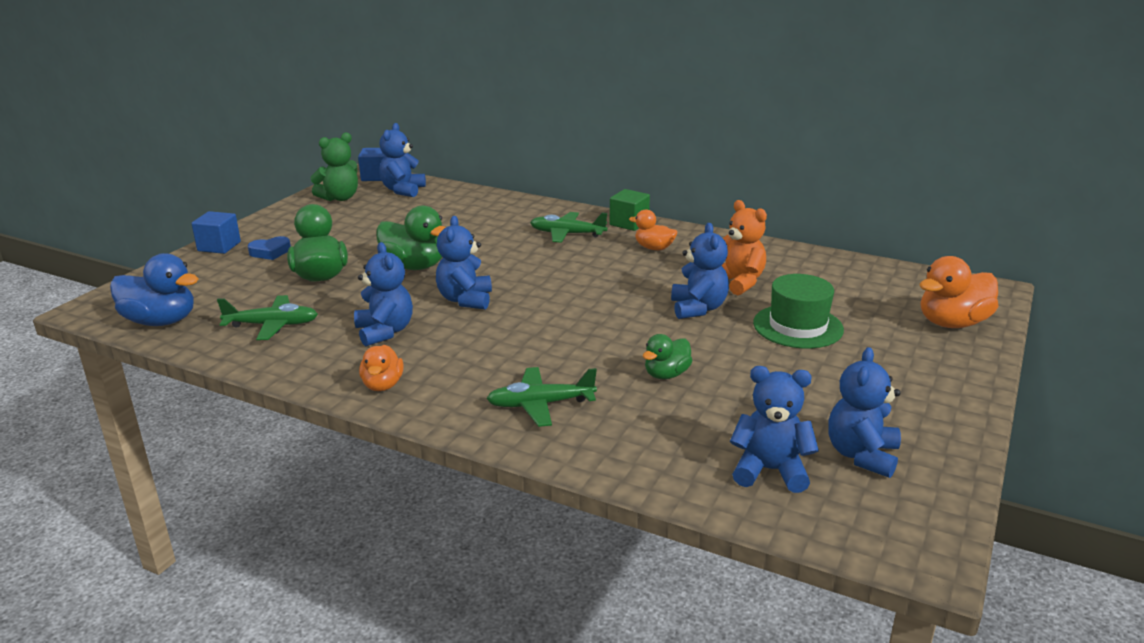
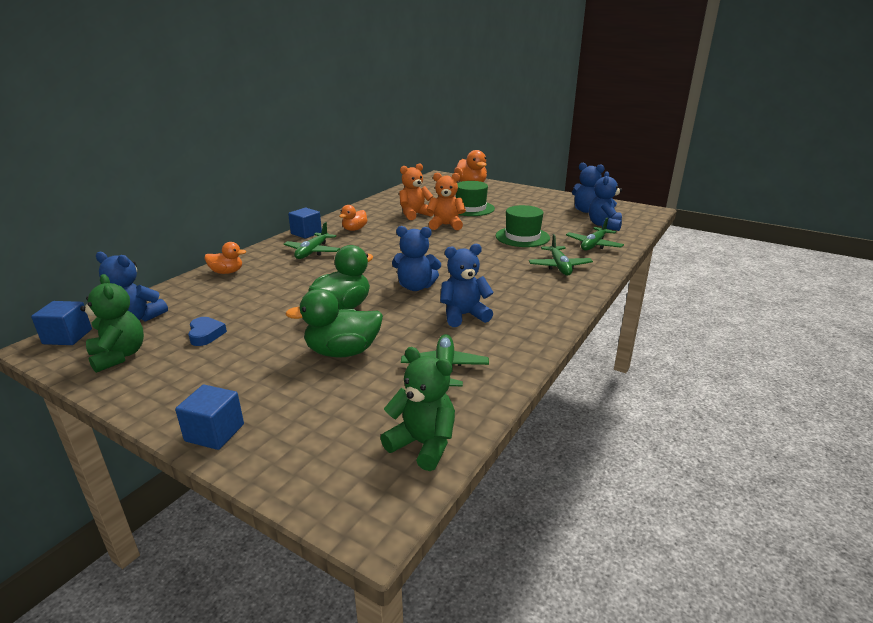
camera: 85 degrees left, 0 degrees up
(161, 321) = (423, 444): blue duck -> green teddy bear
(270, 252) = (260, 389): blue heart -> blue heart (205, 334)
(382, 385) = (544, 313): orange duck -> orange duck (227, 272)
(629, 223) = (306, 233): green cube -> blue cube
(647, 446) = (593, 245): none -> green plane
(666, 374) = (522, 237): green duck -> green hat
(698, 308) = (446, 225): blue teddy bear -> orange teddy bear

